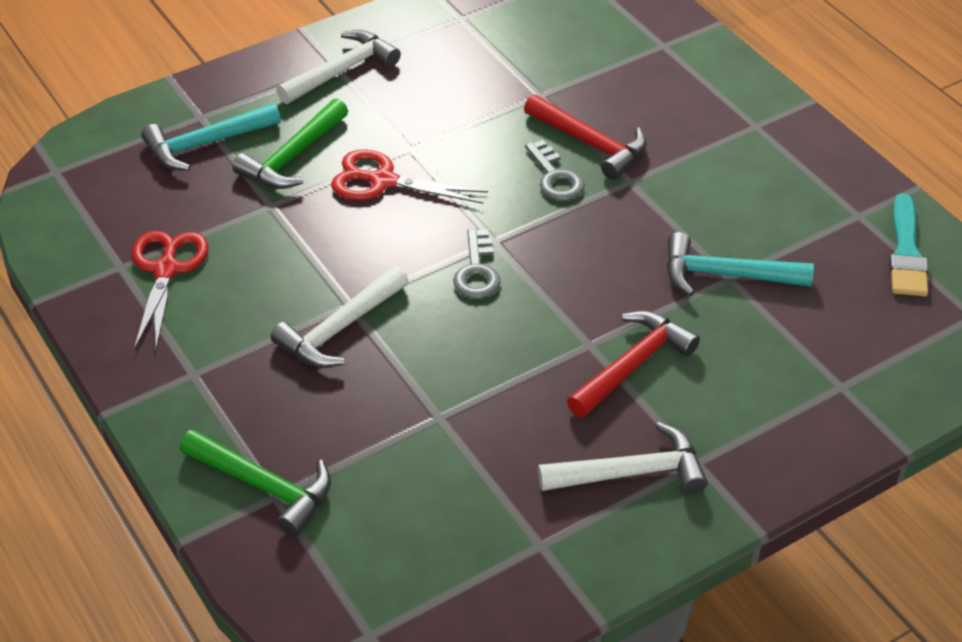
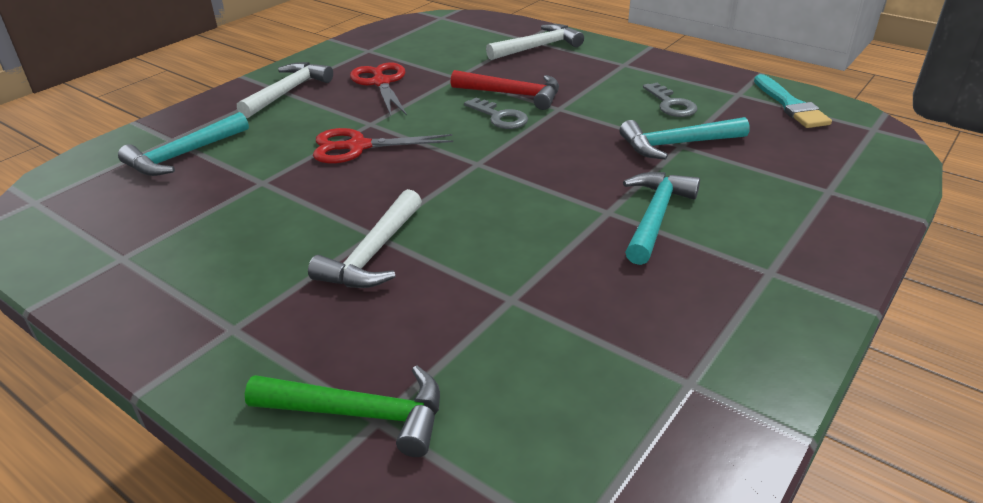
camera: 20 degrees left, 10 degrees down
(166, 270) = (174, 249): red scissors -> red scissors (381, 83)
(293, 157) = (269, 147): green hammer -> none
(477, 271) = (475, 185): grey key -> grey key (671, 104)
(630, 472) = (721, 295): white hammer -> white hammer (537, 47)
(632, 365) = (655, 217): red hammer -> turquoise hammer

